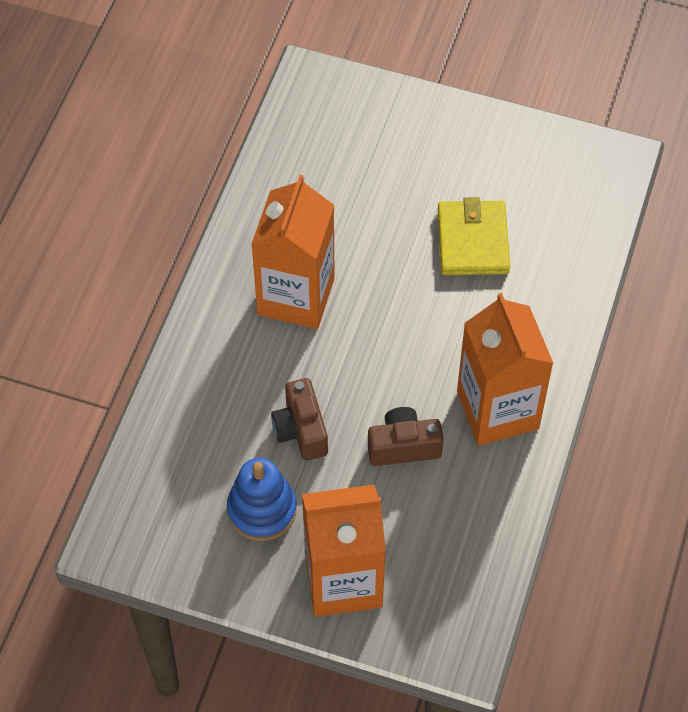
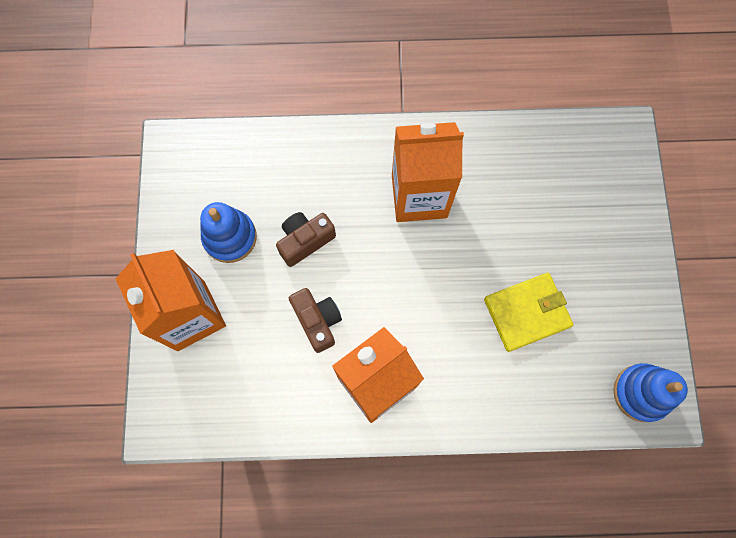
camera: 70 degrees right, 15 degrees up
(594, 172) = (641, 393): none -> blue stacking toy

